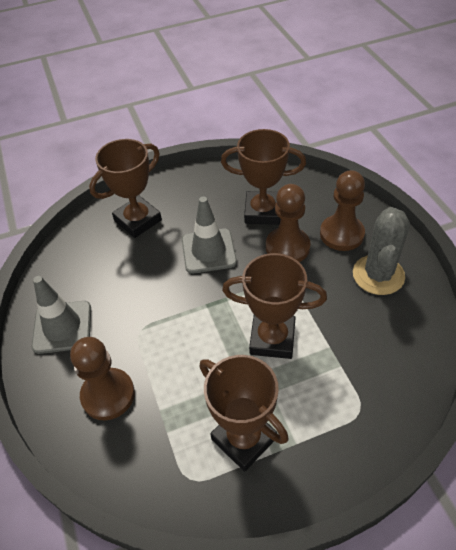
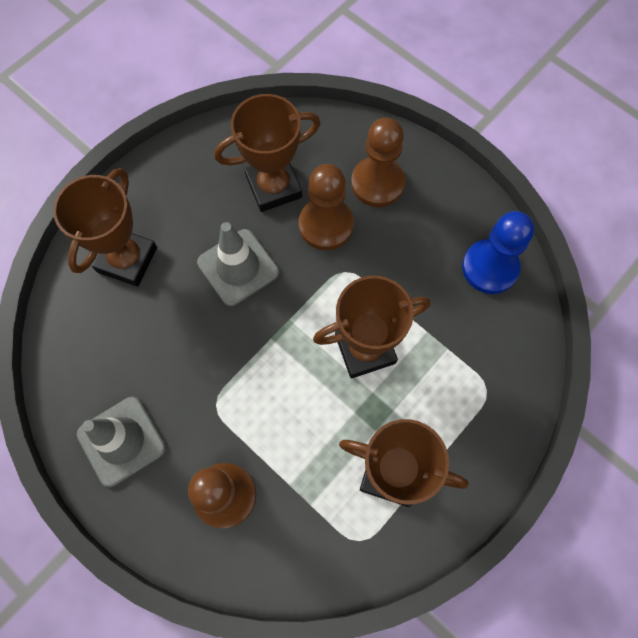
camera: 30 degrees left, 20 degrees up
(378, 275) = (439, 222): grey cactus -> none
(406, 321) = (490, 268): none -> blue pawn

